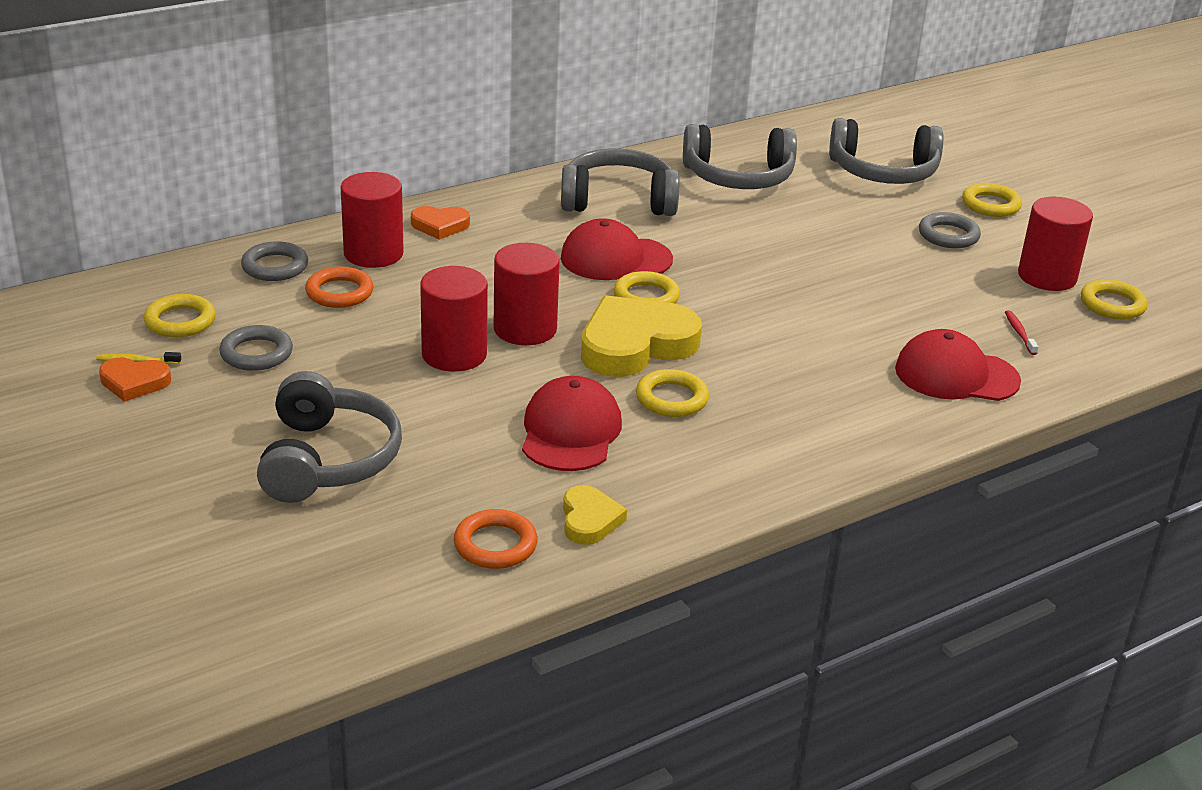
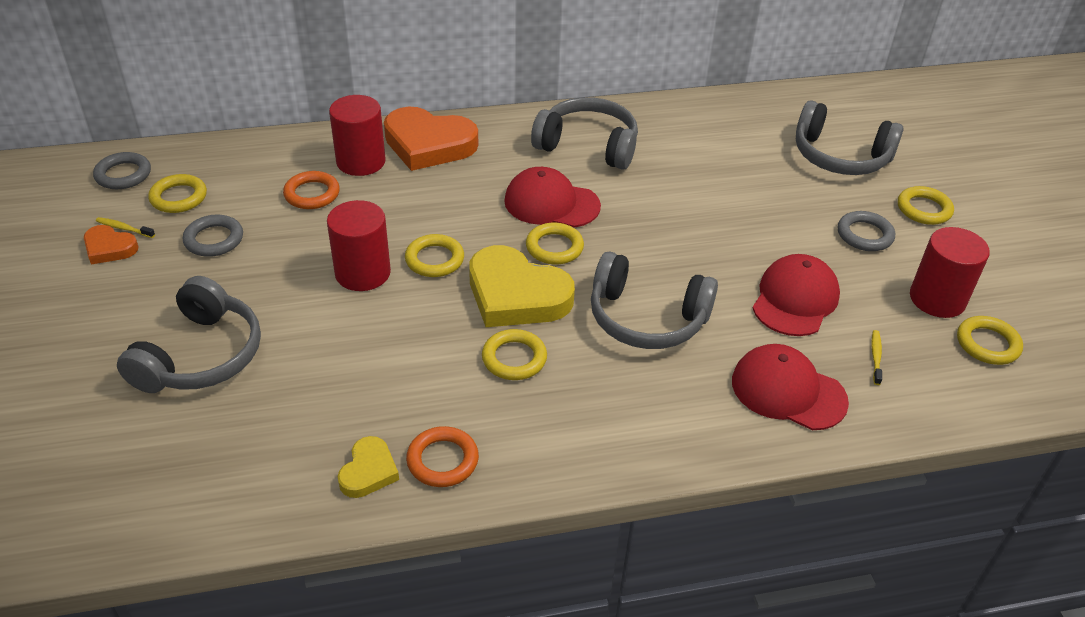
camera: 20 degrees right, 10 degrees up
(275, 266) = (279, 160): grey ring -> grey ring (123, 175)
(440, 226) = (428, 144): orange heart -> orange heart, size x1.97
(495, 545) = (276, 477): orange ring -> orange ring (442, 460)
(525, 329) = (434, 259): red cylinder -> yellow ring
(570, 431) = (408, 373): red cap -> red cap (795, 299)
(635, 345) = (516, 295): yellow heart -> yellow heart turned 135 degrees counterclockwise
(738, 177) = (705, 140): grey headphones -> grey headphones (646, 318)
(1019, 333) = (876, 357): red toothbrush -> yellow toothbrush

